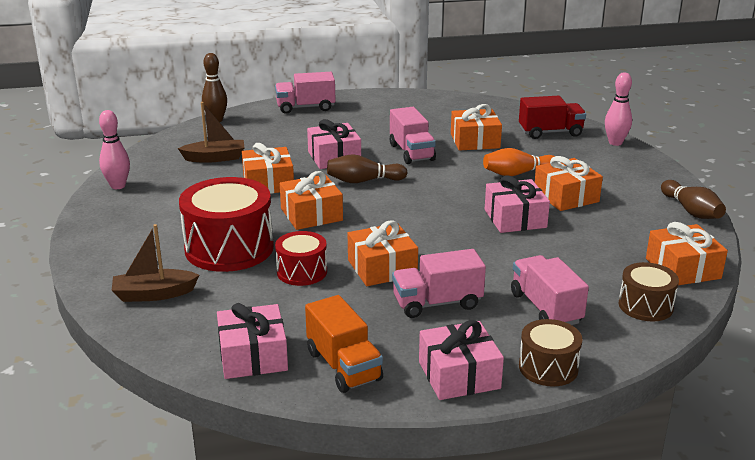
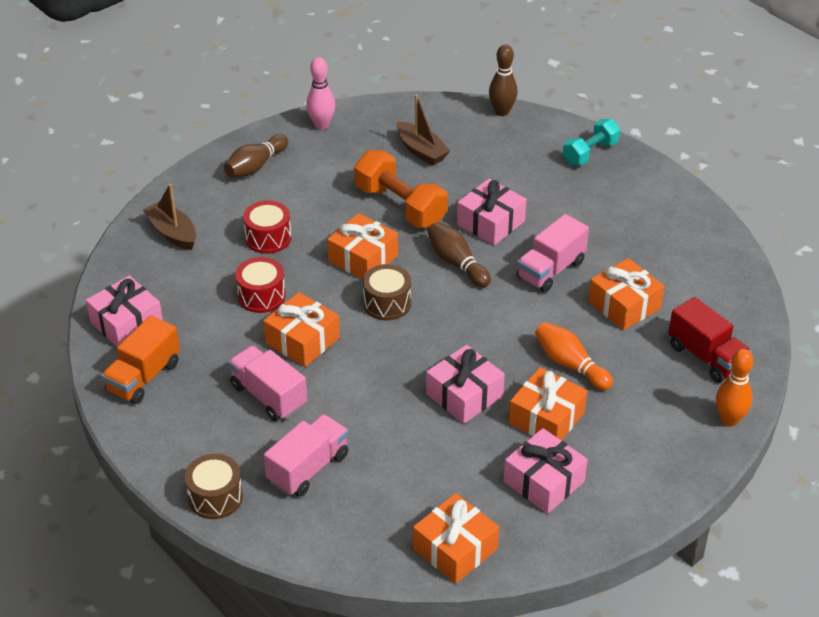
camera: 60 degrees right, 15 degrees up
(229, 248) = (268, 238): red drum -> red drum, size x0.55
(268, 183) = (400, 206): orange gift -> orange dumbbell
(305, 107) = (590, 153): pink truck -> turquoise dumbbell
(459, 375) = (171, 446): pink gift -> pink gift (544, 481)
(615, 143) = (729, 420): pink bowling pin -> orange bowling pin
(645, 306) = (360, 537): brown drum -> brown drum (387, 303)
(691, 211) = (596, 528): brown bowling pin -> brown bowling pin (255, 166)

